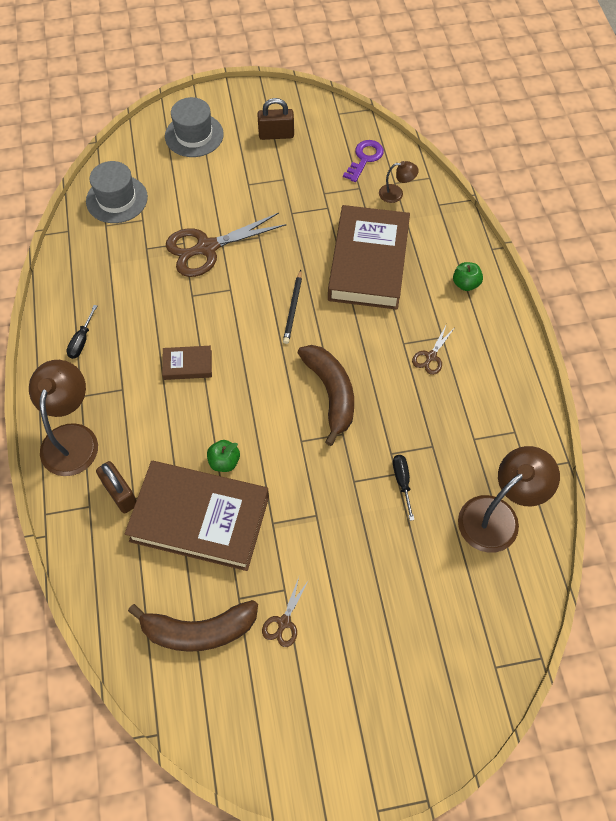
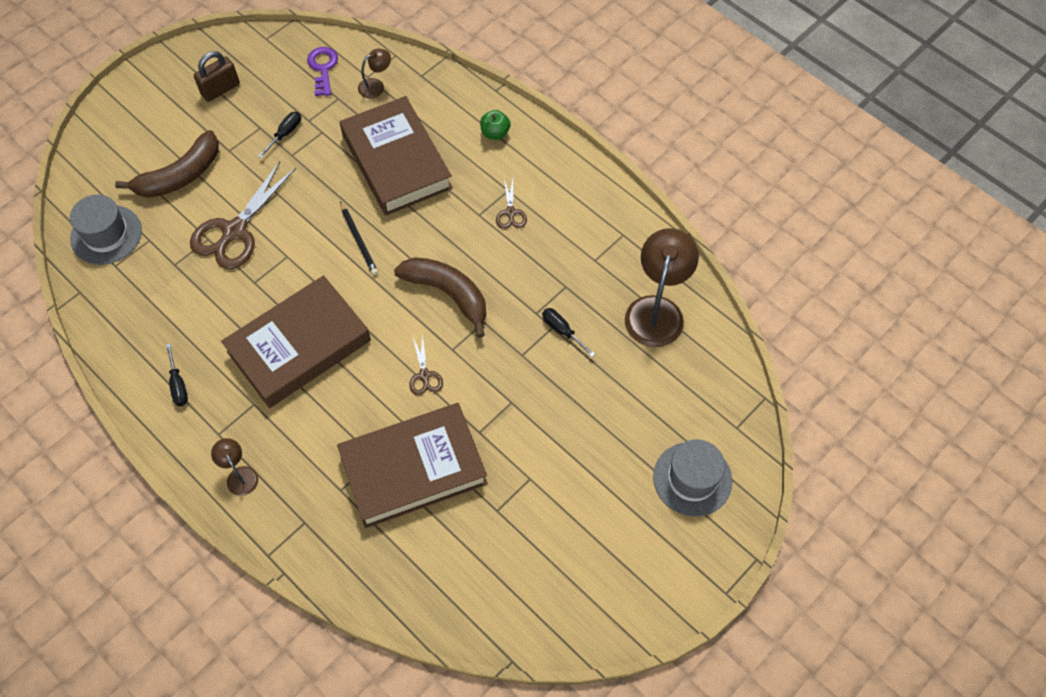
camera: 35 degrees left, 0 degrees up
(72, 438) = (239, 475): brown lamp -> brown lamp, size x0.49
(120, 494) = (325, 494): brown padlock -> none
(187, 365) = (299, 346): brown book -> brown book, size x2.33
(194, 135) = (137, 132): grey hat -> grey hat (692, 479)
(199, 630) = (483, 558): brown banana -> brown banana (180, 176)
(224, 462) = (398, 408): green apple -> none
(284, 622) = (549, 504): brown scissors -> brown scissors (424, 375)
(298, 194) = (285, 134): none -> black screwdriver

